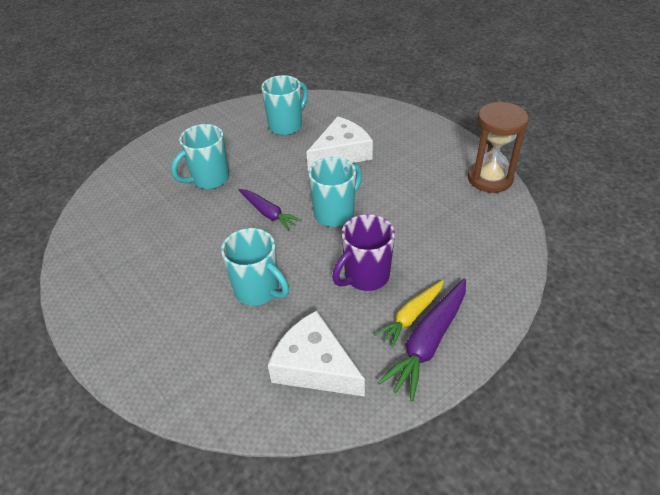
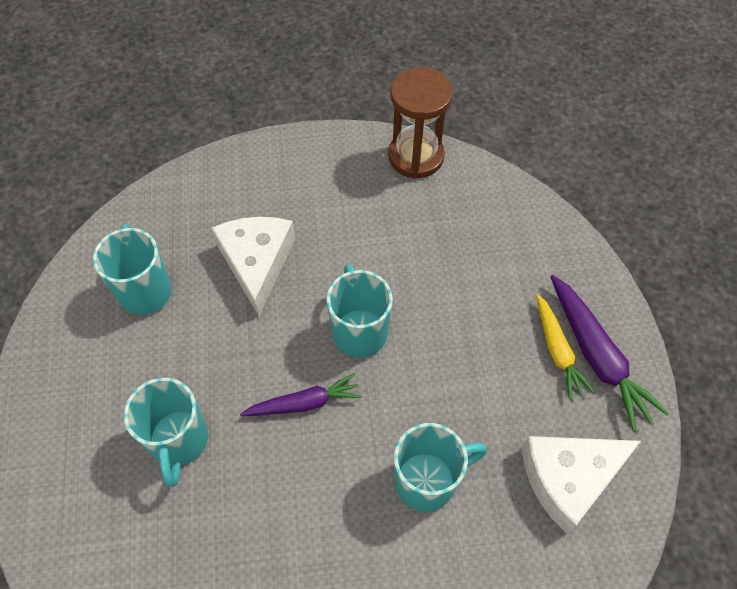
camera: 60 degrees left, 15 degrees up
(365, 276) = (478, 359): purple mug -> none

